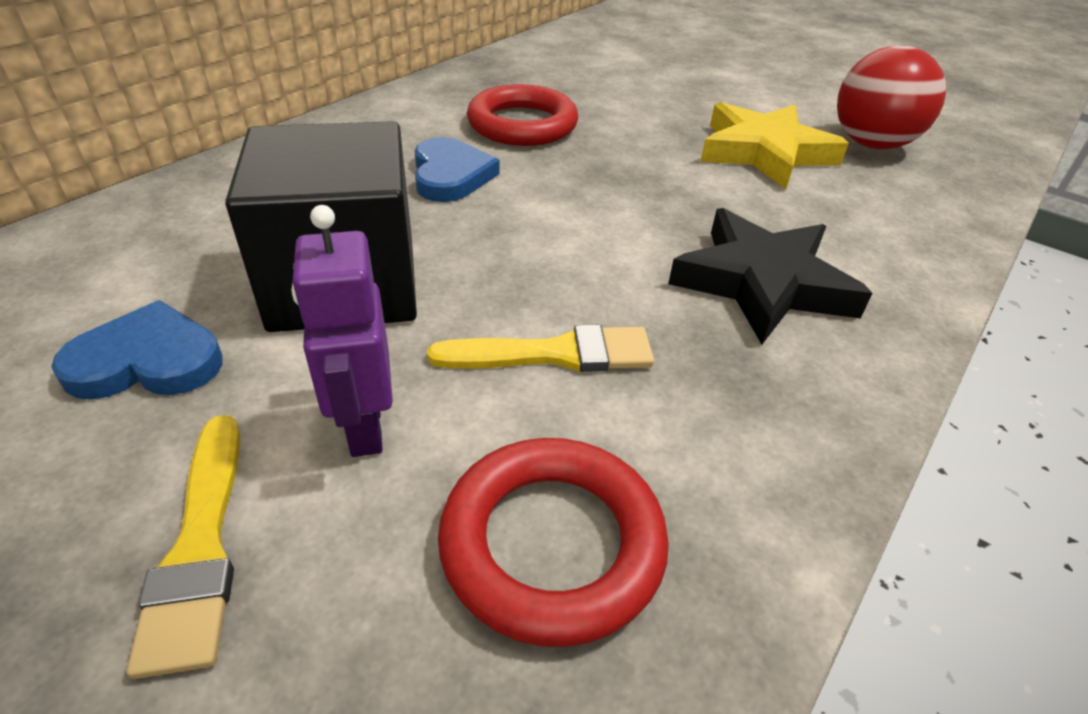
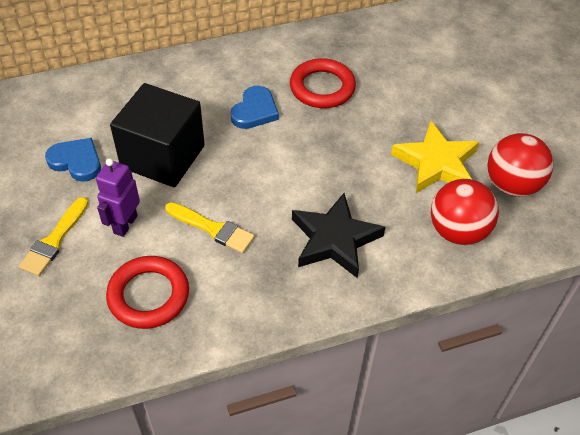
camera: 35 degrees right, 10 degrees up
(890, 209) = (458, 231): none -> red ball

